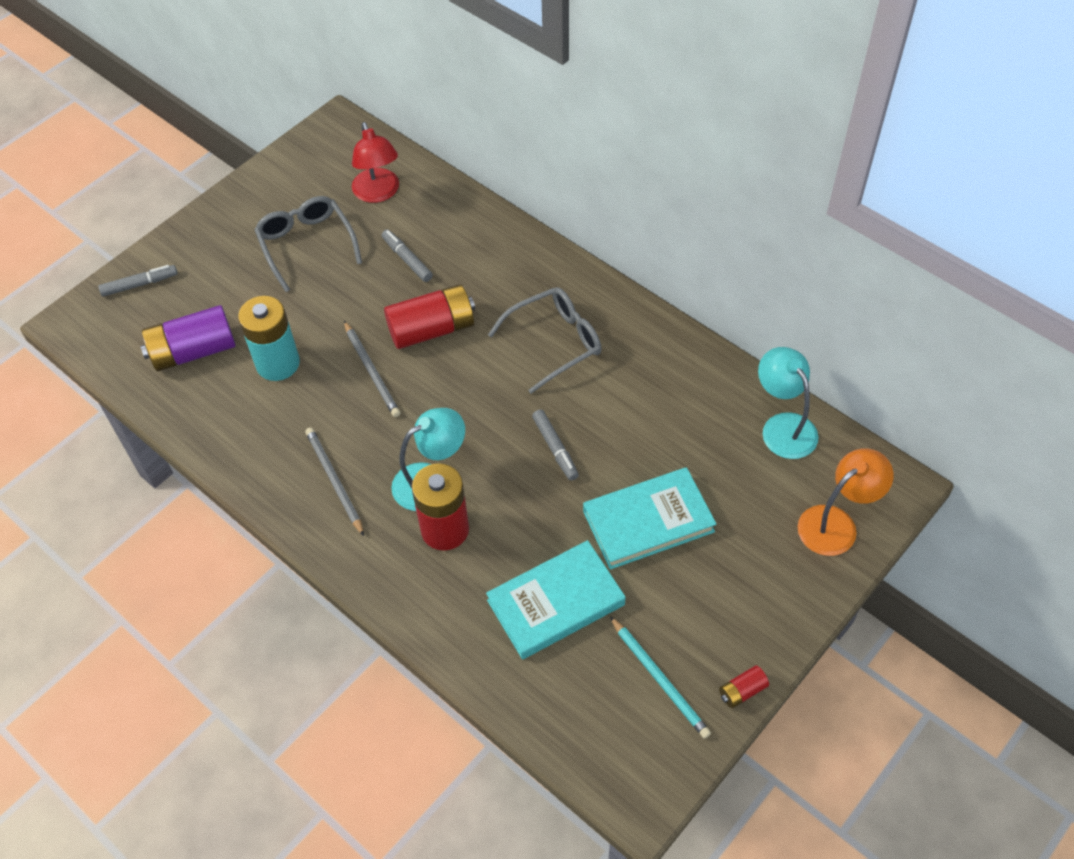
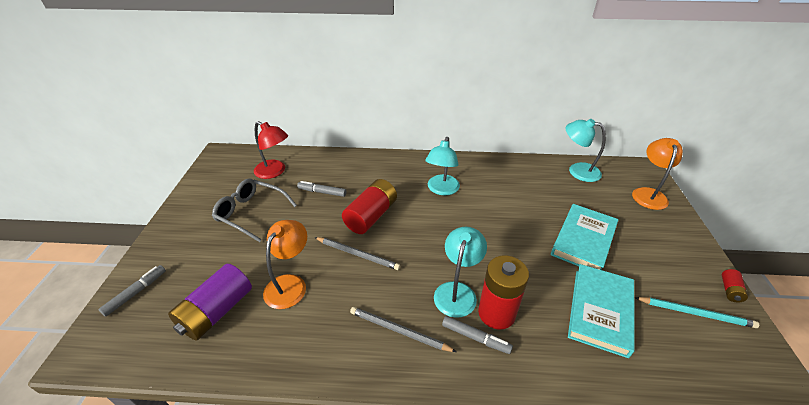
camera: 40 degrees left, 15 degrees down
(278, 363) = (290, 284): turquoise battery -> orange lamp
(554, 342) = (441, 190): grey glasses -> turquoise lamp
(555, 448) = (500, 234): grey marker -> grey marker (475, 338)

